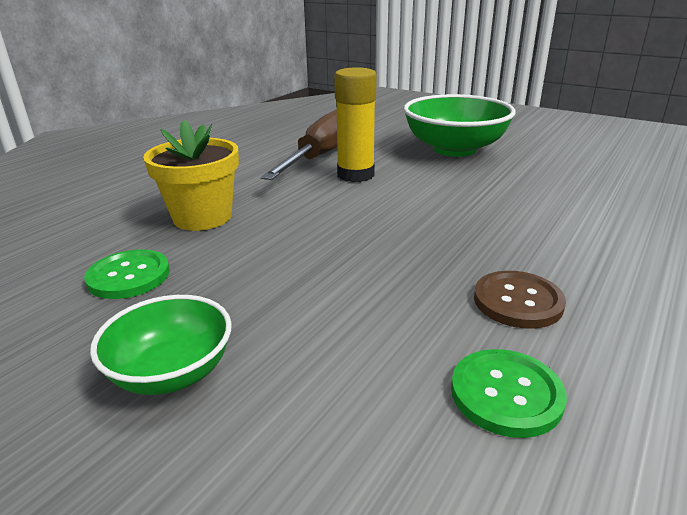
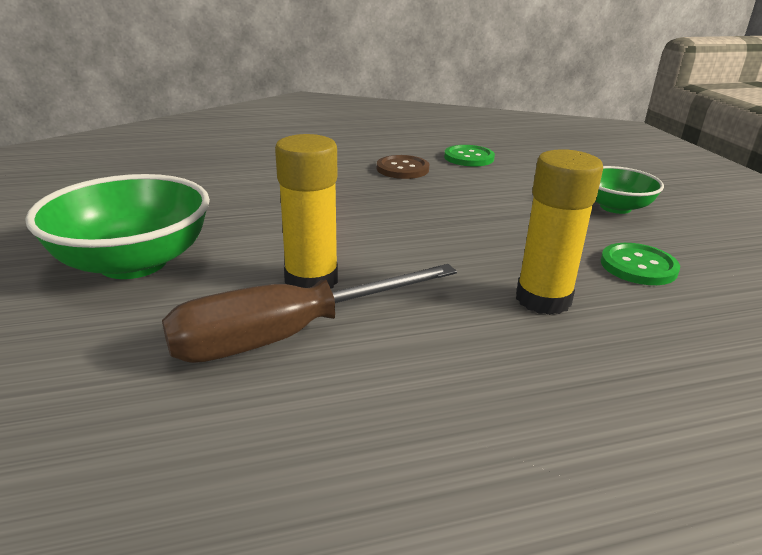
camera: 140 degrees left, 0 degrees up
(202, 217) = (543, 299): yellow flower pot -> yellow glue stick

